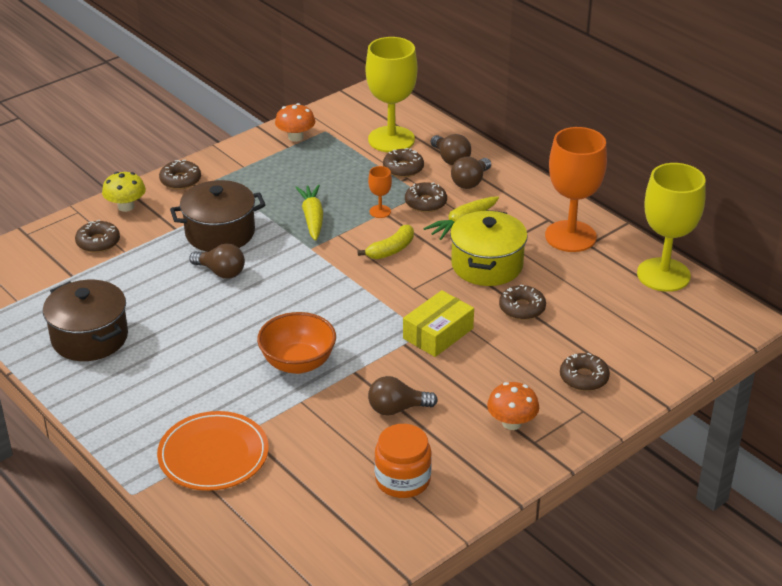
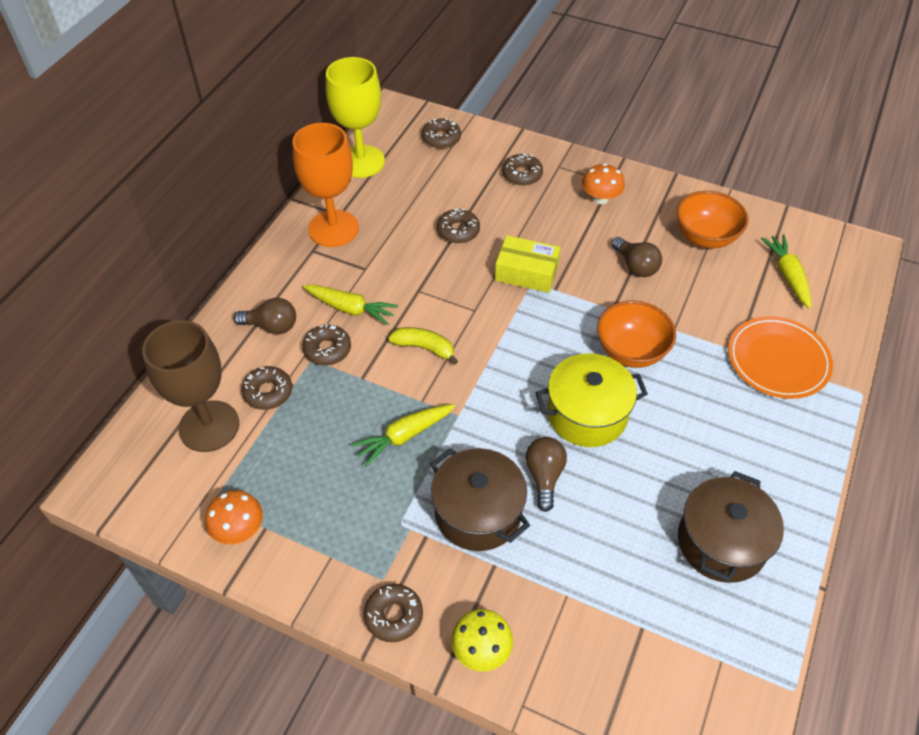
camera: 115 degrees left, 15 degrees up
(98, 242) = (567, 637): brown donut -> brown donut (441, 138)
(305, 519) = (787, 275): none -> yellow carrot
(380, 211) = (362, 381): orange goblet -> none
(391, 139) = (209, 426): yellow goblet -> brown goblet
(402, 480) = (705, 237): orange jar -> orange bowl
(450, 159) = (232, 357): brown light bulb -> none
(487, 265) = (409, 271): yellow pot -> yellow pot (587, 414)

